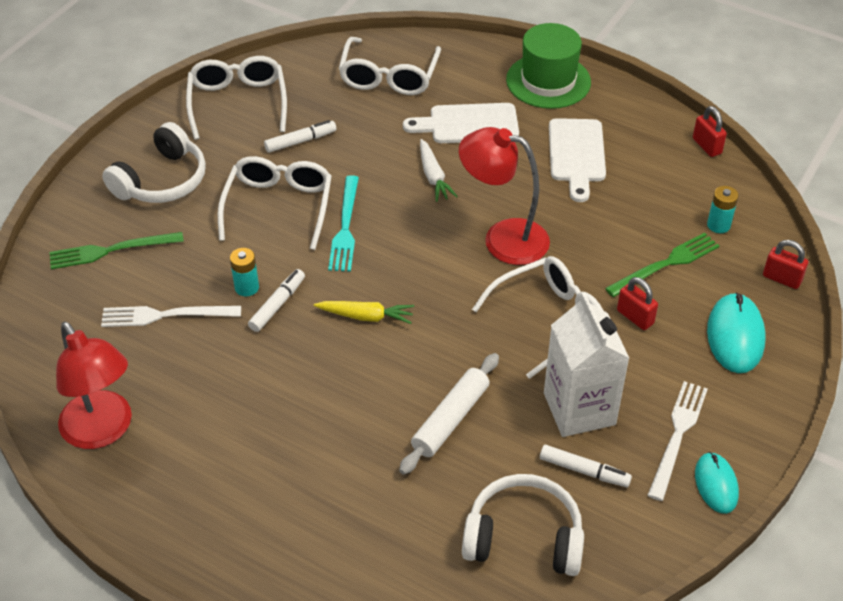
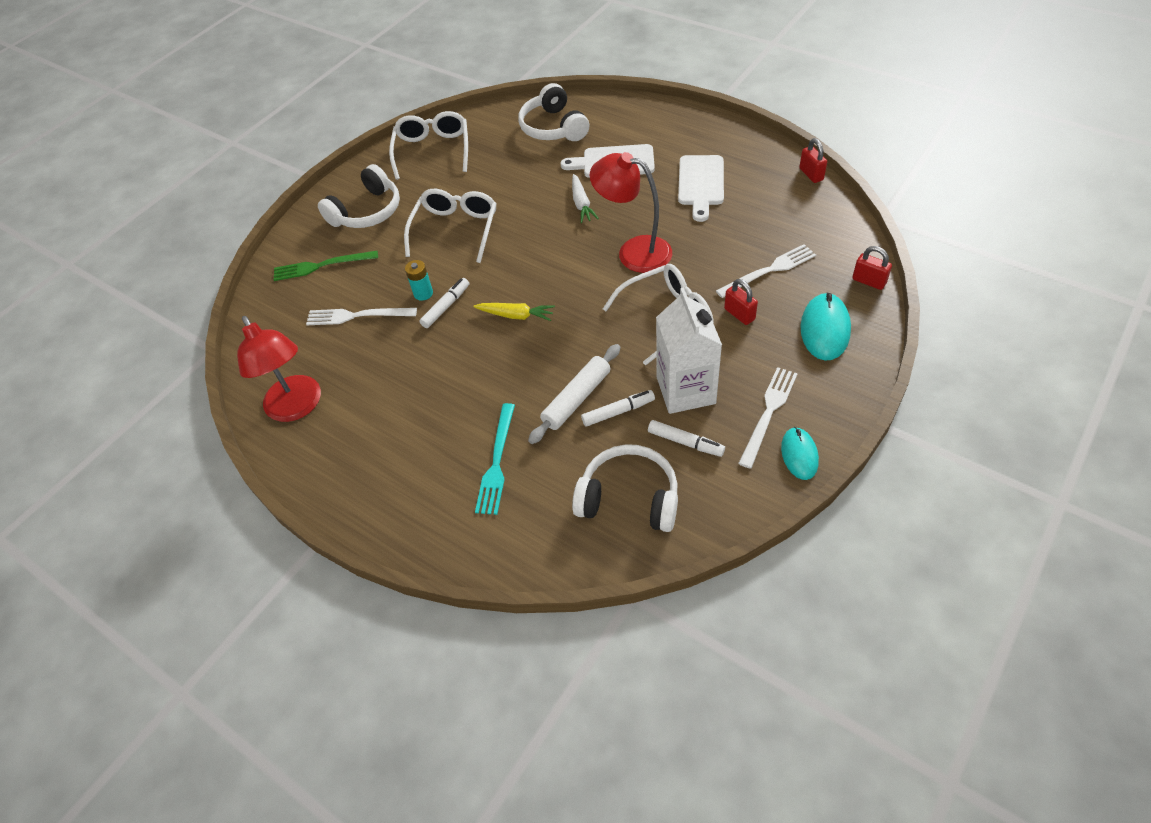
camera: 10 degrees right, 5 degrees up
(300, 141) = (478, 179): white marker -> white marker (618, 412)
(345, 227) = (506, 245): turquoise fork -> turquoise fork (496, 462)
(389, 77) = (553, 127): white glasses -> white headphones
(548, 81) = (682, 126): green hat -> none
(666, 264) = (769, 271): green fork -> white fork
(718, 225) = (816, 238): turquoise battery -> none

